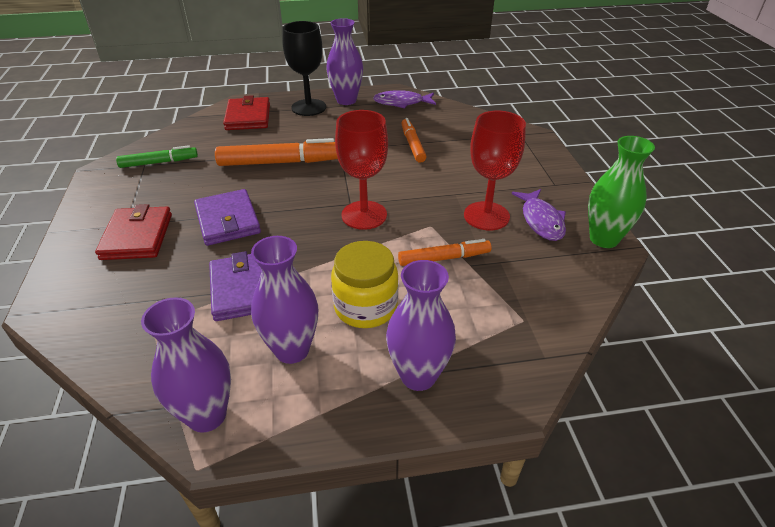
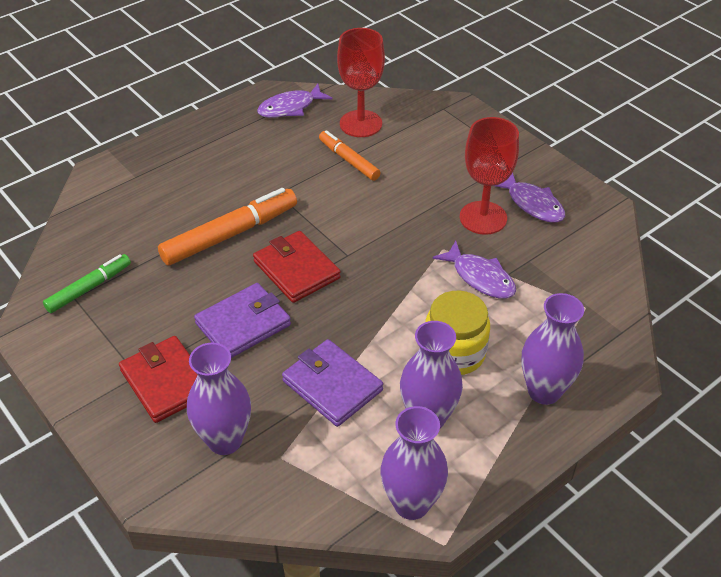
camera: 30 degrees left, 5 degrees up
(227, 220) = (243, 324): purple wallet -> purple wallet turned 75 degrees counterclockwise
(248, 117) = (131, 188): red wallet -> red wallet (296, 270)
(308, 107) = (191, 150): black goblet -> none
(346, 100) = (225, 125): purple vase -> purple vase (225, 440)
(364, 215) = (372, 262): red goblet -> red goblet (360, 124)
(443, 258) = (480, 277): orange marker -> purple fish
(604, 239) = (594, 202): green vase -> none

